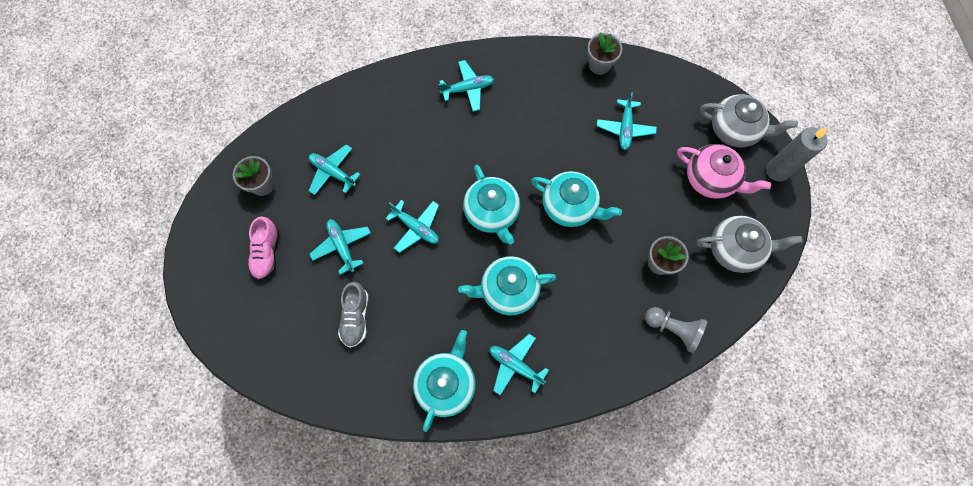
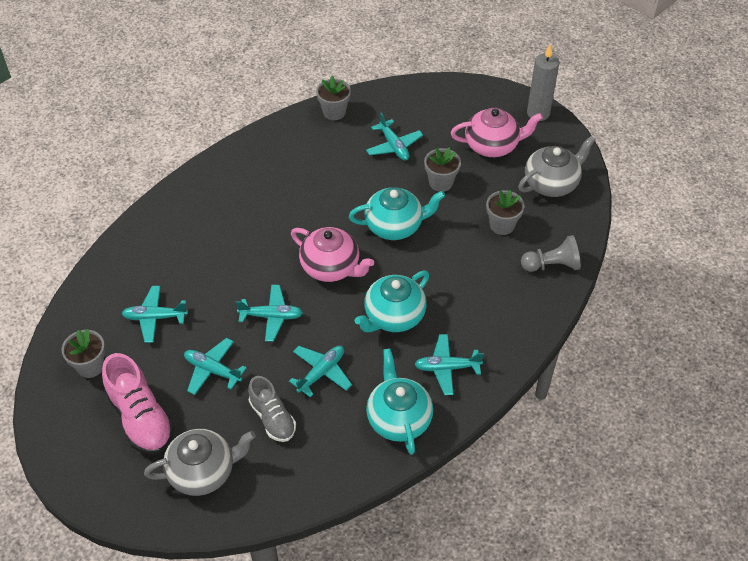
camera: 35 degrees left, 20 degrees down
(267, 253) = (141, 418): pink shoe -> pink shoe, size x1.52
(468, 89) = (231, 187): turquoise plane -> turquoise plane (321, 372)
(492, 212) = (331, 267): turquoise teapot -> pink teapot
(638, 188) = (441, 182): none -> grey flower pot
(734, 130) = (482, 102): grey teapot -> grey teapot (203, 471)

